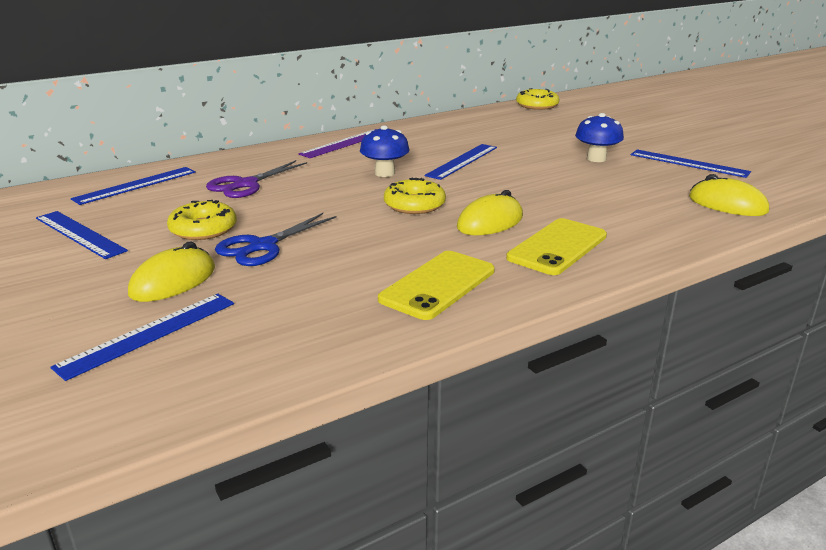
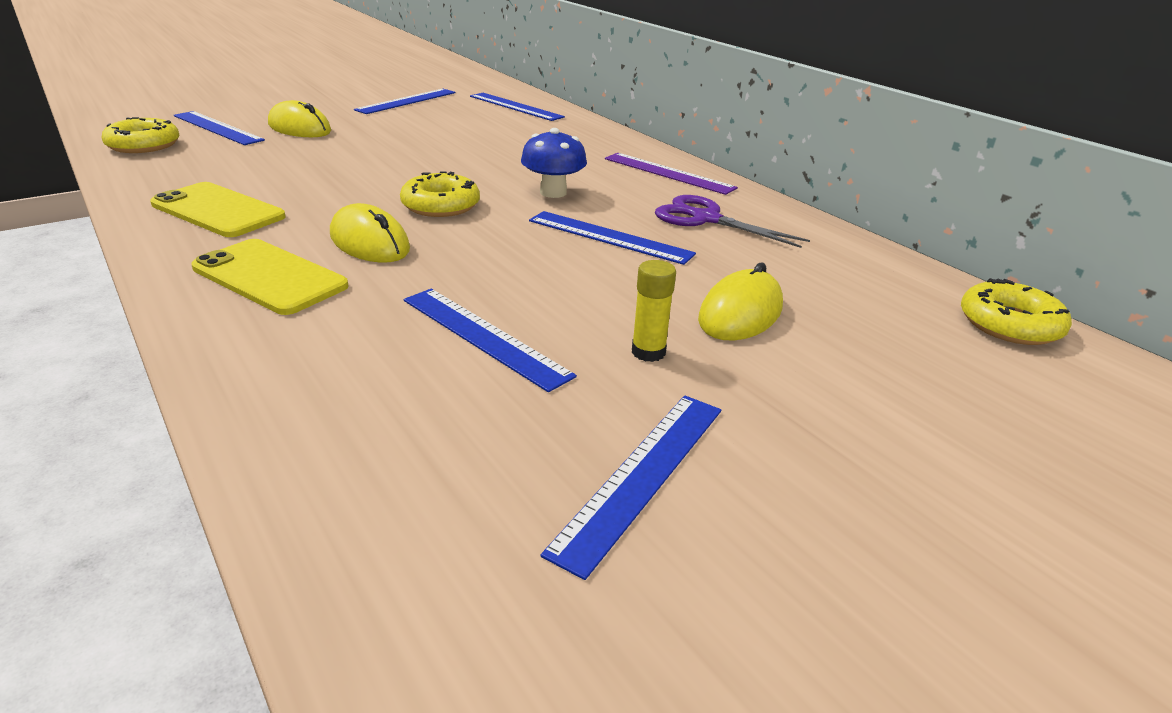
camera: 85 degrees right, 5 degrees up
(203, 229) = (402, 130): yellow donut -> yellow donut (144, 145)
(246, 184) = (515, 138): purple scissors -> purple scissors (706, 219)
(263, 246) = (353, 149): blue scissors -> none
(596, 158) = (648, 352): blue mushroom -> yellow glue stick
(601, 188) = (483, 336): none -> blue ruler
(727, 204) = (369, 473): yellow mouse -> yellow mouse (740, 313)

